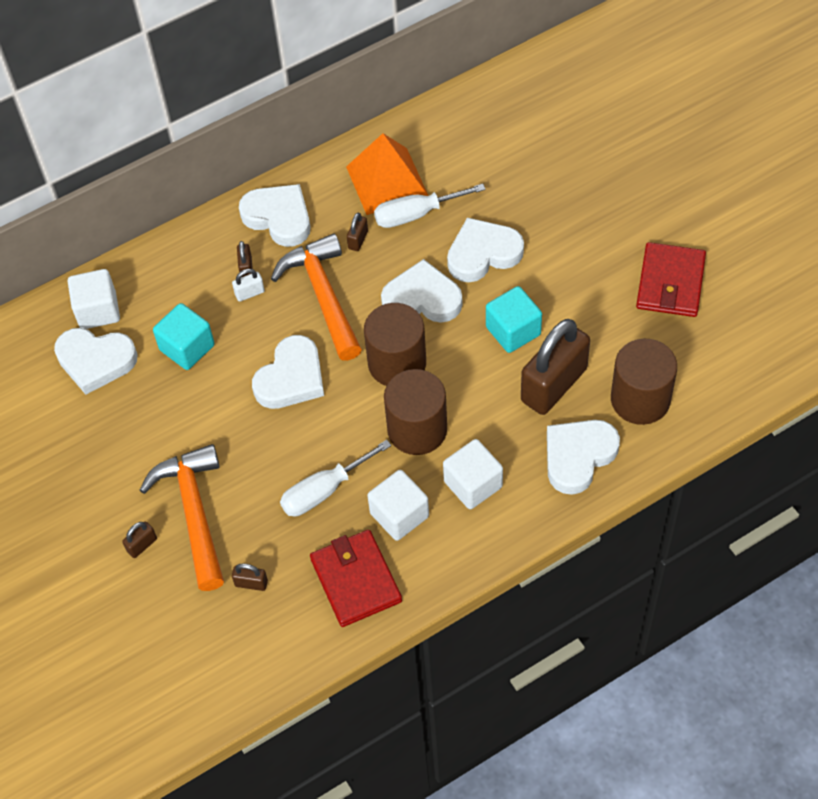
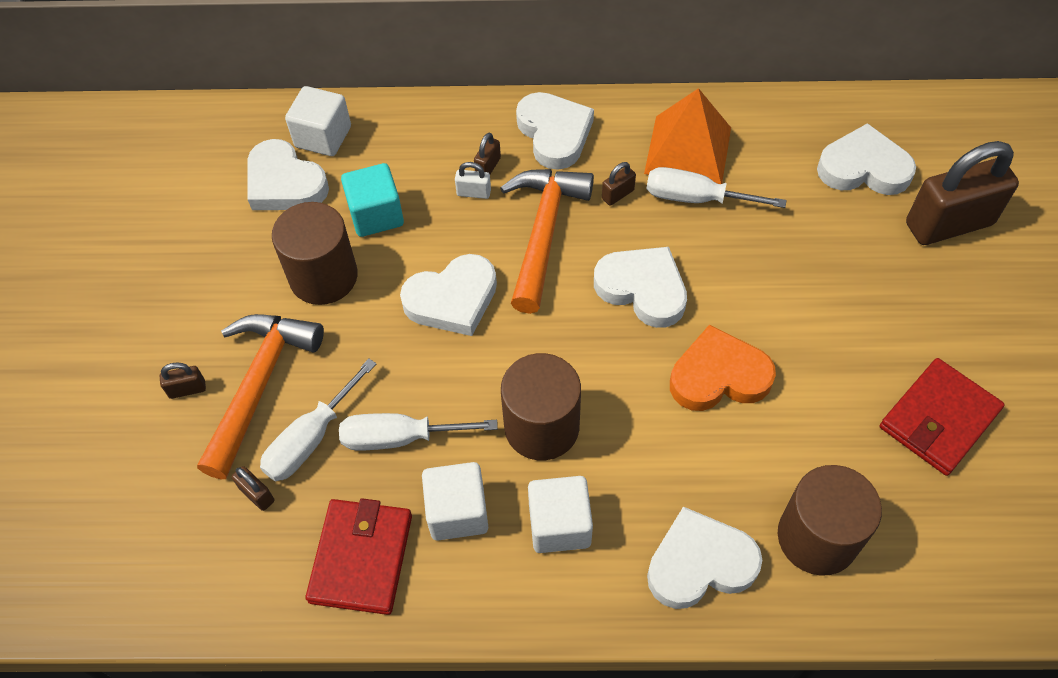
camera: 30 degrees right, 0 degrees up
(261, 526) = (311, 439): none -> white screwdriver
(397, 363) = (570, 343): brown cylinder -> brown cylinder (323, 276)
(483, 254) = (740, 275): white heart -> white heart (863, 168)
(513, 331) = (719, 376): turquoise cube -> orange heart
(554, 385) = (725, 462): brown padlock -> brown padlock (949, 224)

